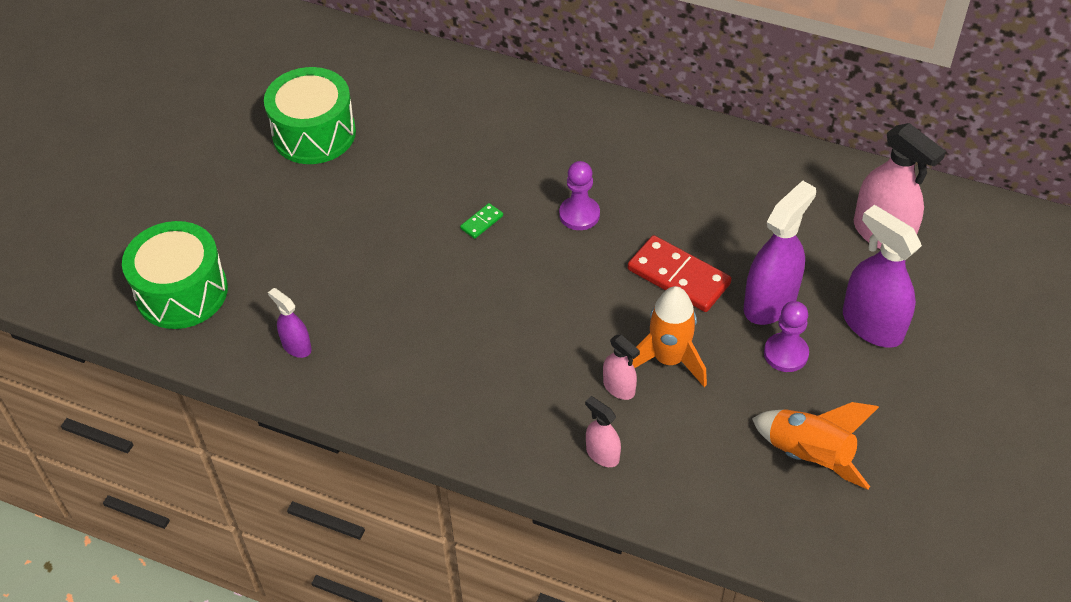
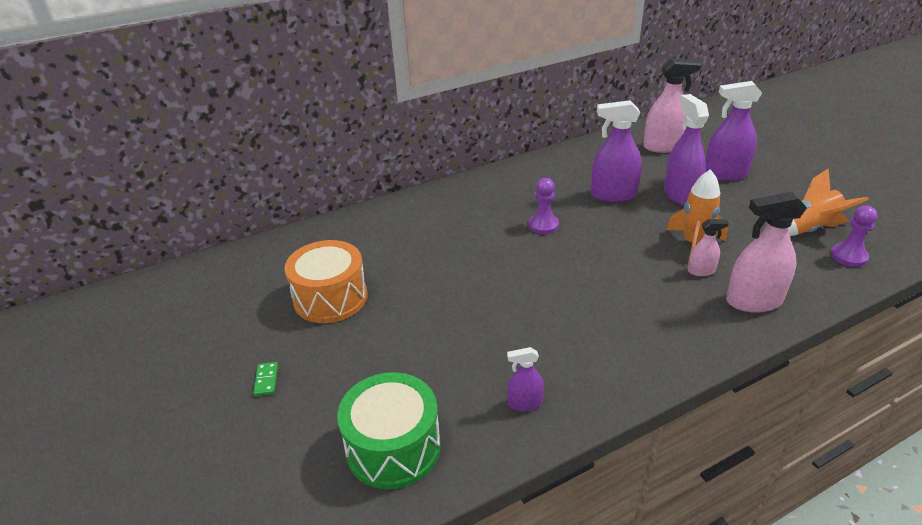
camera: 50 degrees left, 15 degrees down
(314, 133) = (330, 298): green drum -> orange drum
(482, 222) = (505, 263): green domino -> green domino (266, 380)
(602, 454) = (753, 301): pink spray bottle -> pink spray bottle, size x1.92
(678, 276) = (631, 214): red domino -> none
(705, 242) = (613, 195): none -> purple spray bottle
(786, 353) = (723, 206): purple pawn -> purple pawn (848, 256)

